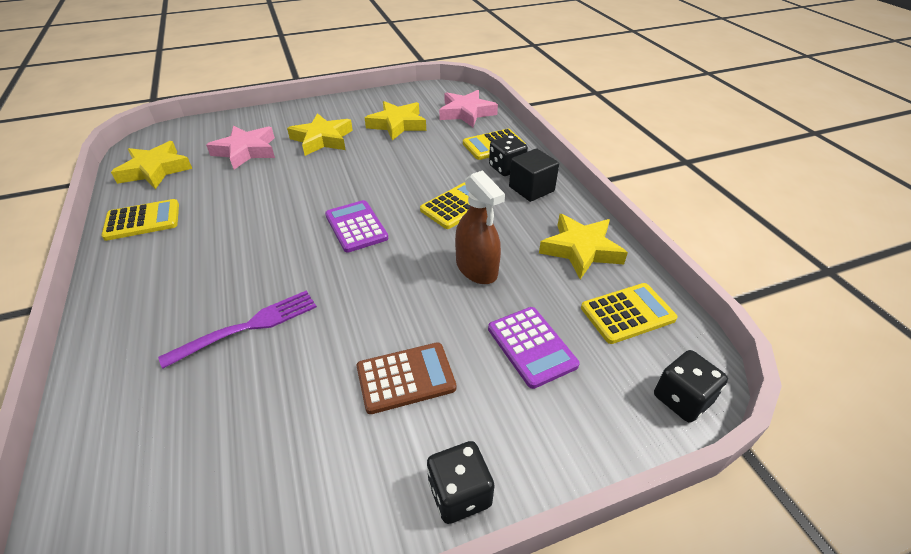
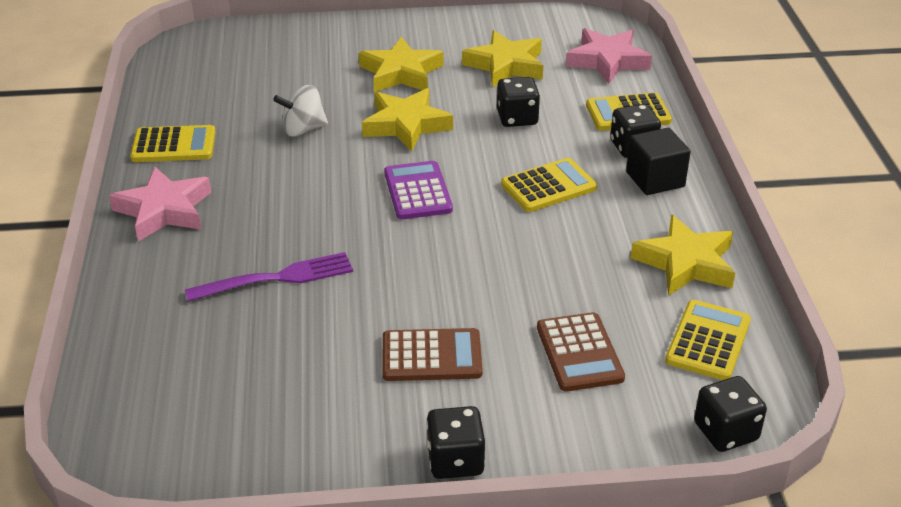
camera: 15 degrees right, 5 degrees down
(155, 170) = (191, 85): yellow star -> yellow star (406, 125)
(246, 151) = (302, 75): pink star -> pink star (164, 210)
(253, 191) = (303, 129): none -> white spinning top
(417, 159) = (517, 118): none -> black dice
(476, 268) = (547, 262): brown spray bottle -> none
(531, 347) = (579, 353): purple calculator -> brown calculator
(627, 313) = (708, 341): yellow calculator -> yellow calculator turned 60 degrees counterclockwise

